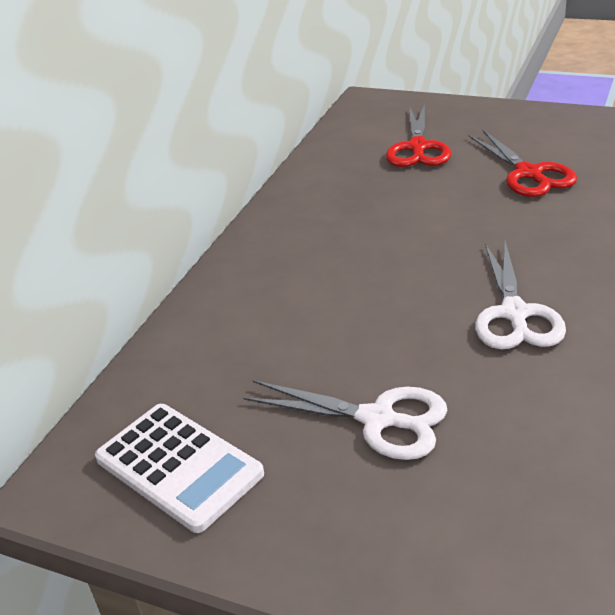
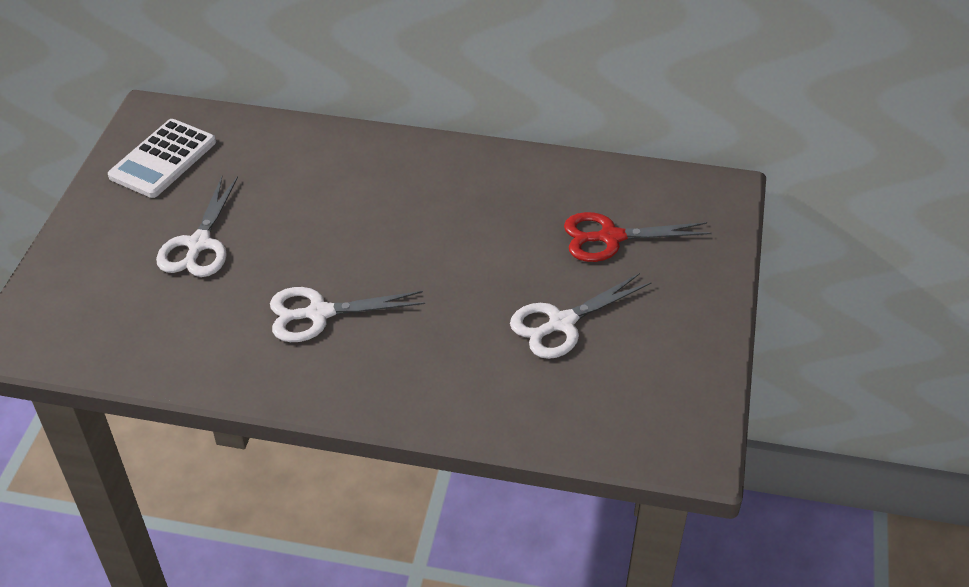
camera: 75 degrees right, 10 degrees up
(528, 173) = (561, 323): red scissors -> white scissors

